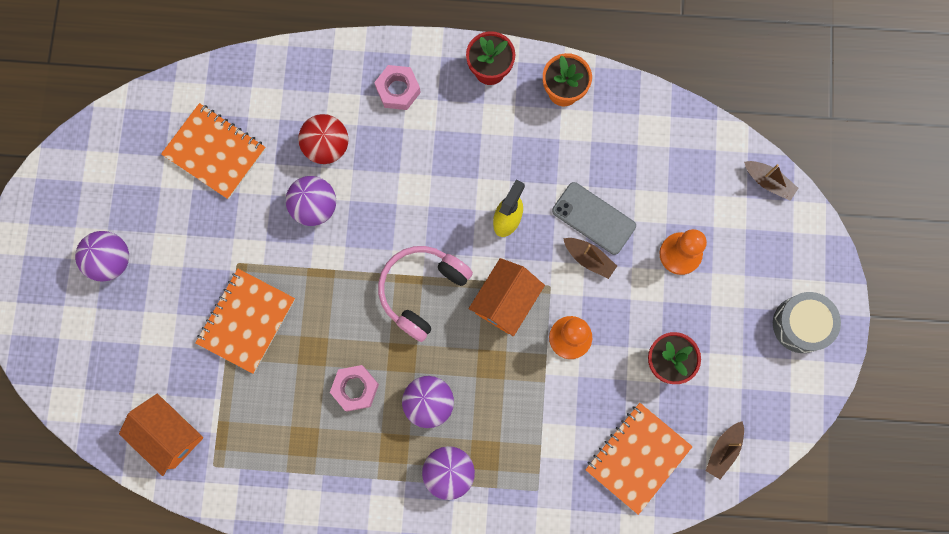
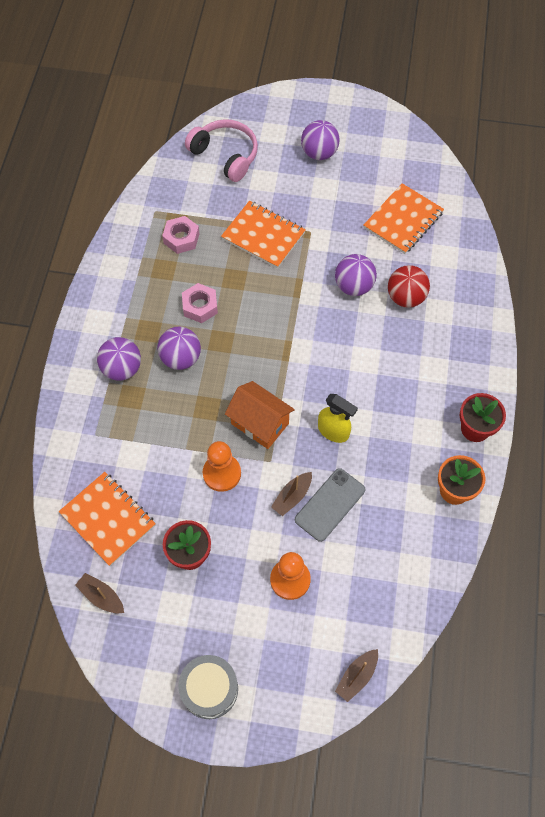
camera: 95 degrees right, 15 degrees down
(170, 434) = (182, 185): orange house -> none
(398, 90) = (455, 353): pink nut -> pink nut (181, 238)
(422, 290) = (275, 360): pink headphones -> pink headphones (225, 155)

